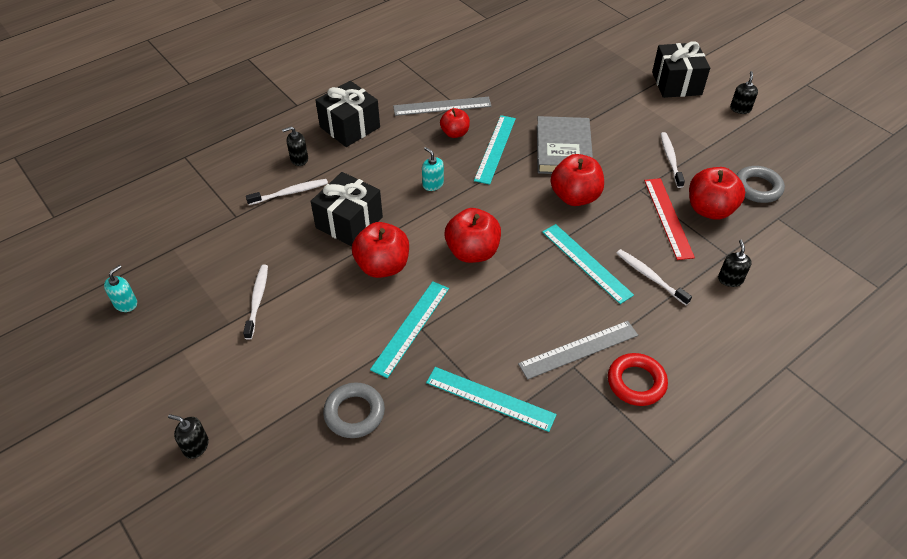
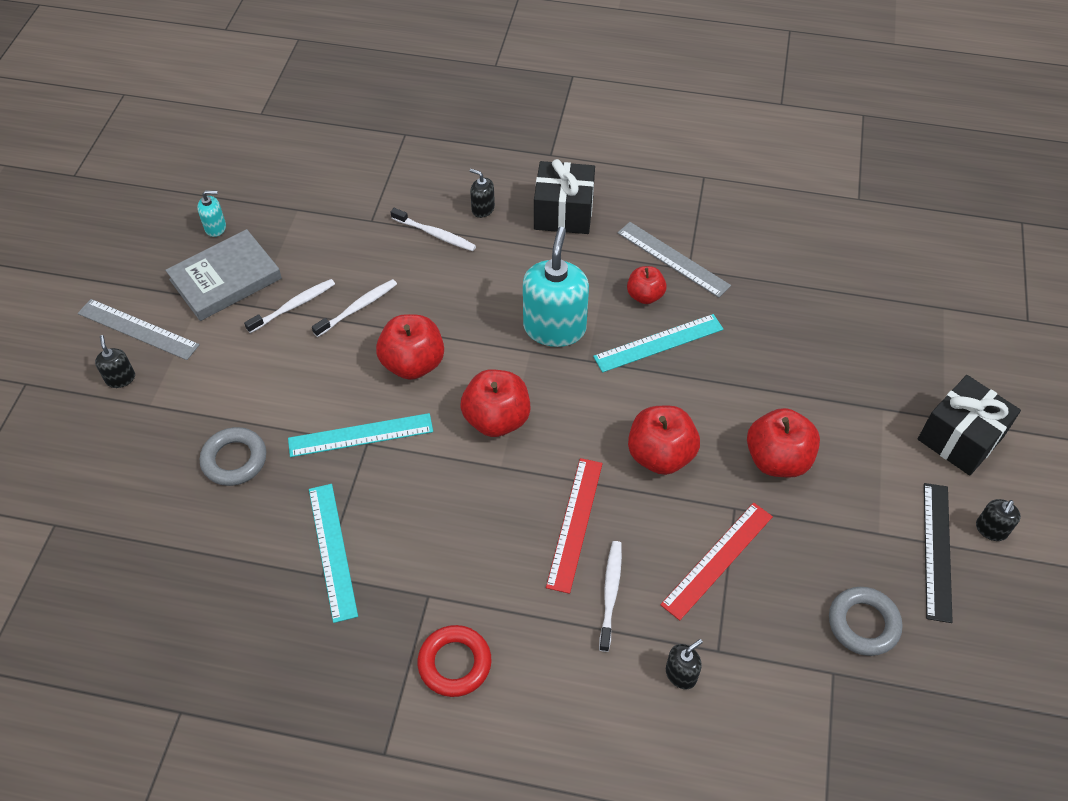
camera: 50 degrees right, 5 degrees up
(349, 222) = (442, 301): black gift -> none
(433, 184) = (554, 328): turquoise soap dispenser -> turquoise soap dispenser, size x2.19
(563, 149) = (721, 400): grey book -> grey book (225, 279)
(578, 349) = (453, 587): grey ruler -> grey ruler (138, 329)
(586, 262) = (575, 523): turquoise ruler -> red ruler
(670, 160) = (816, 509): white toothbrush -> white toothbrush (357, 308)
(710, 209) = (773, 594): red apple -> red apple (777, 459)
(736, 134) = (937, 550): none -> black ruler
(740, 109) = (991, 529): black soap dispenser -> black soap dispenser turned 150 degrees clockwise

